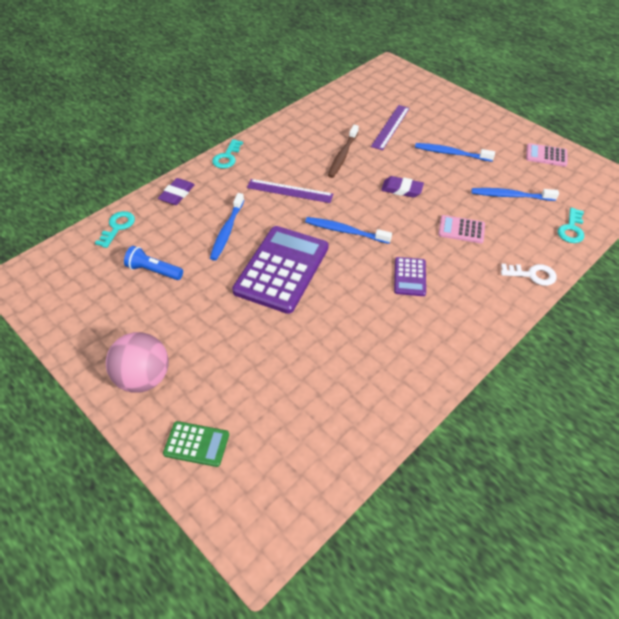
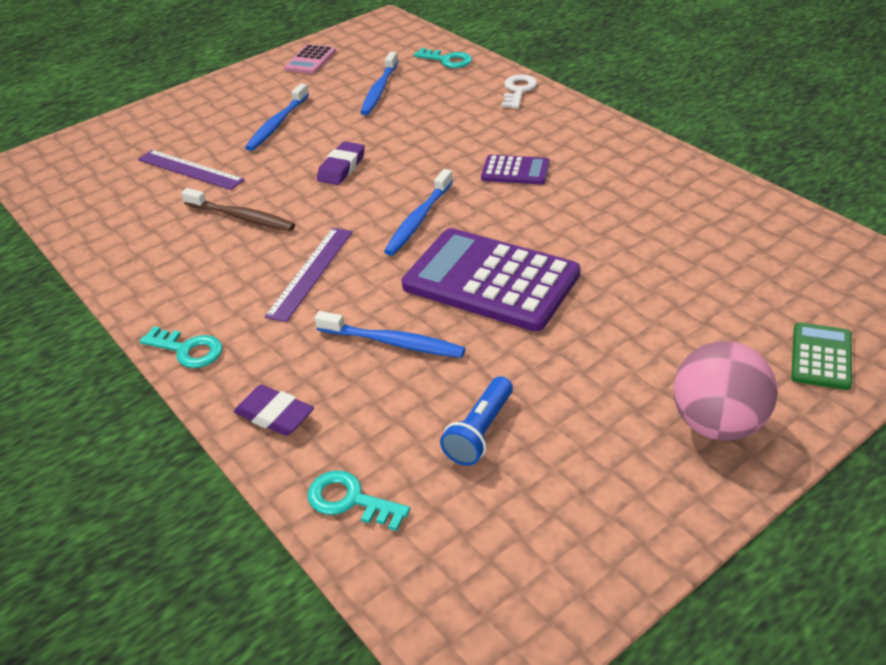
camera: 80 degrees left, 10 degrees down
(461, 230) = (434, 128): pink calculator -> none

